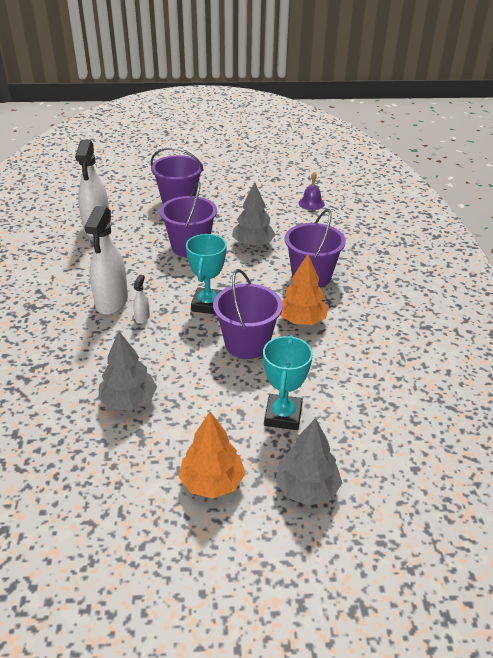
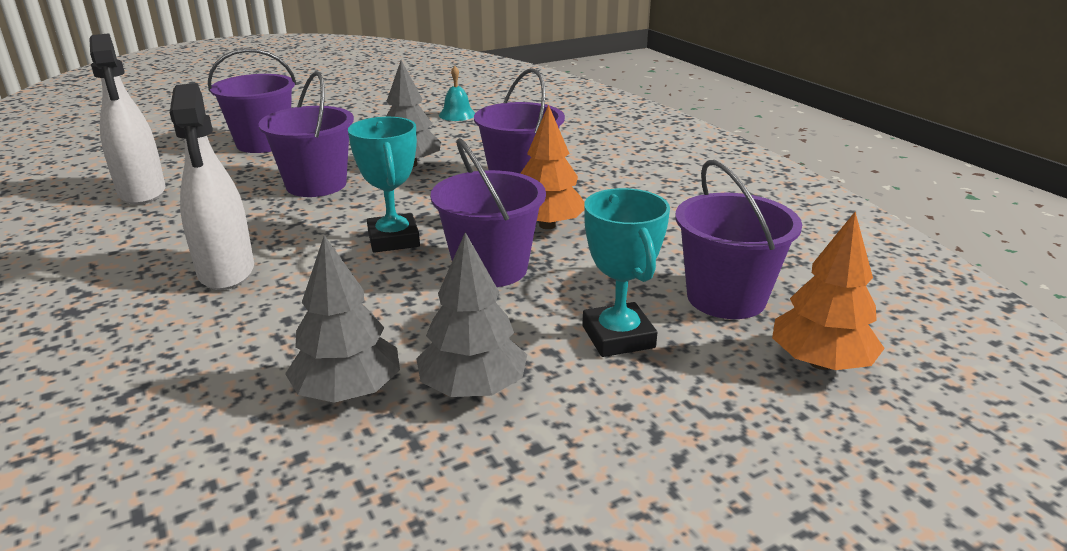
camera: 25 degrees left, 10 degrees down
(142, 317) = (295, 278): white spray bottle -> none
(212, 482) = (585, 460): orange tree -> orange tree (820, 363)
(307, 489) = (737, 416): grey tree -> grey tree (473, 388)
(311, 203) = (457, 114): purple bell -> turquoise bell
(367, 410) = (726, 298): none -> purple bucket

